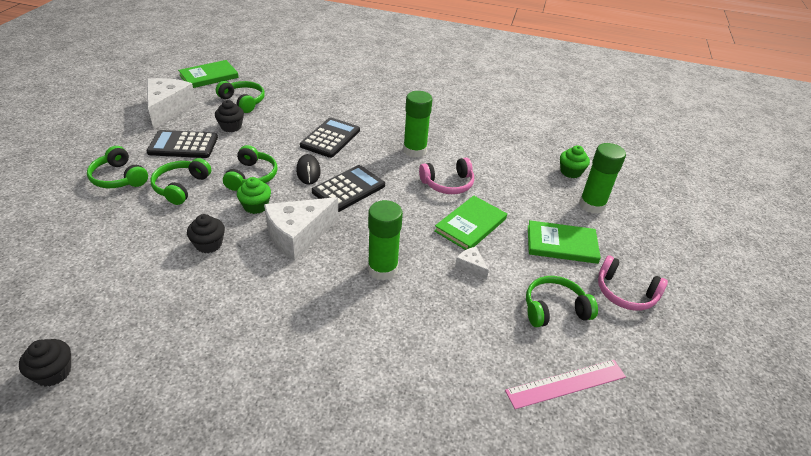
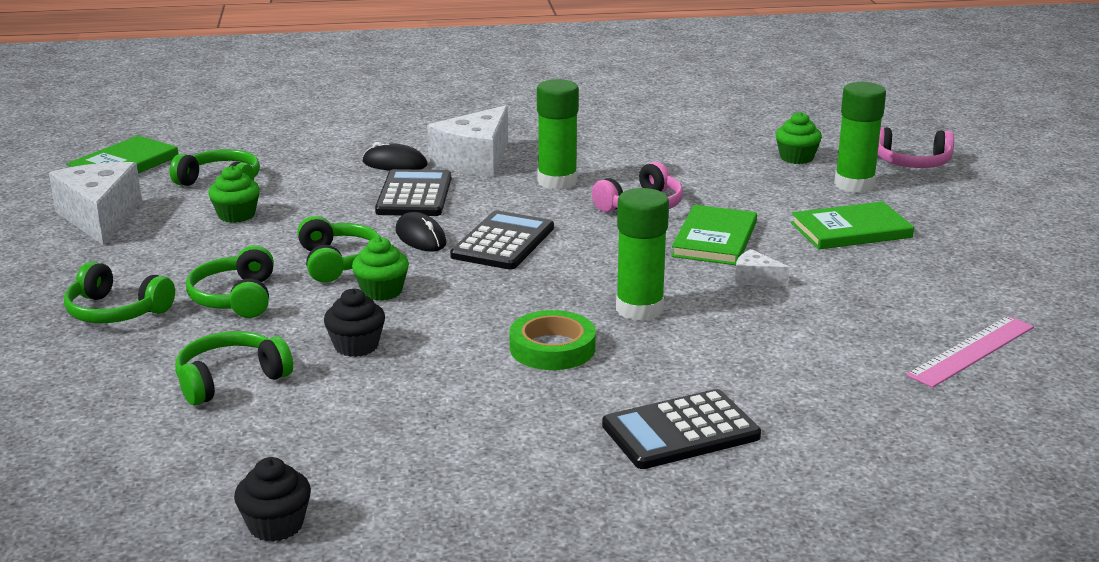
camera: 20 degrees left, 15 degrees down
(183, 145) = (180, 252): black calculator -> black calculator (680, 431)
(231, 127) = (236, 215): black cupcake -> green cupcake
(298, 235) = (482, 306): white cheese -> white cheese (475, 160)
(309, 284) = (552, 348): none -> green tape
(339, 112) = (395, 164): none -> black mouse
(554, 309) = (898, 291): green headphones -> green headphones (230, 379)
(625, 293) = (969, 256): pink headphones -> pink headphones (911, 163)

